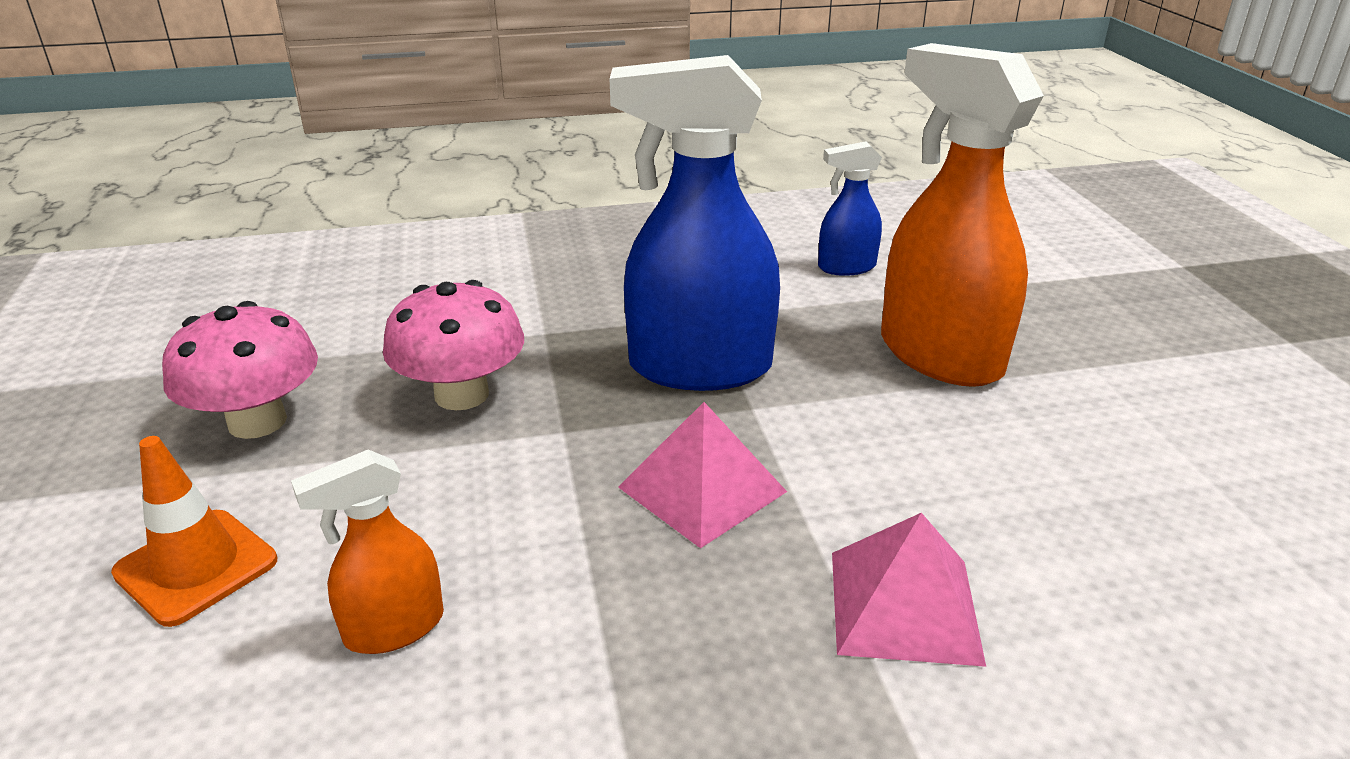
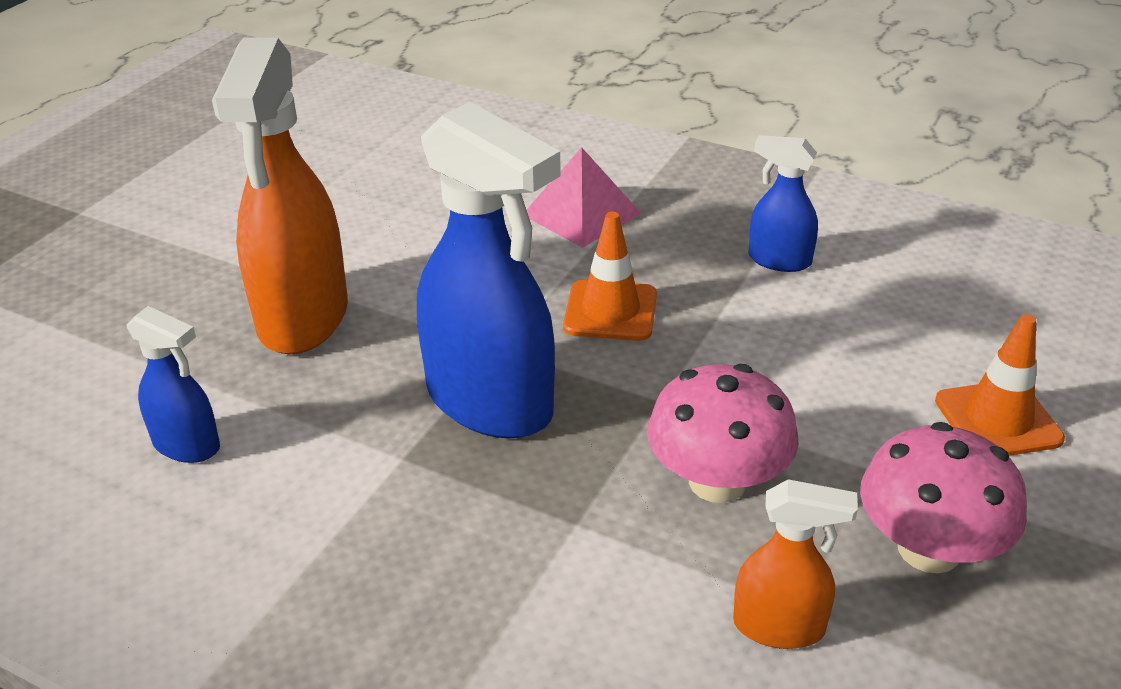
camera: 140 degrees left, 5 degrees up
(393, 628) = (869, 322): orange spray bottle -> orange spray bottle (779, 627)
(576, 673) = (778, 260): none -> blue spray bottle
(702, 489) = (610, 311): pink pyramid -> orange traffic cone

